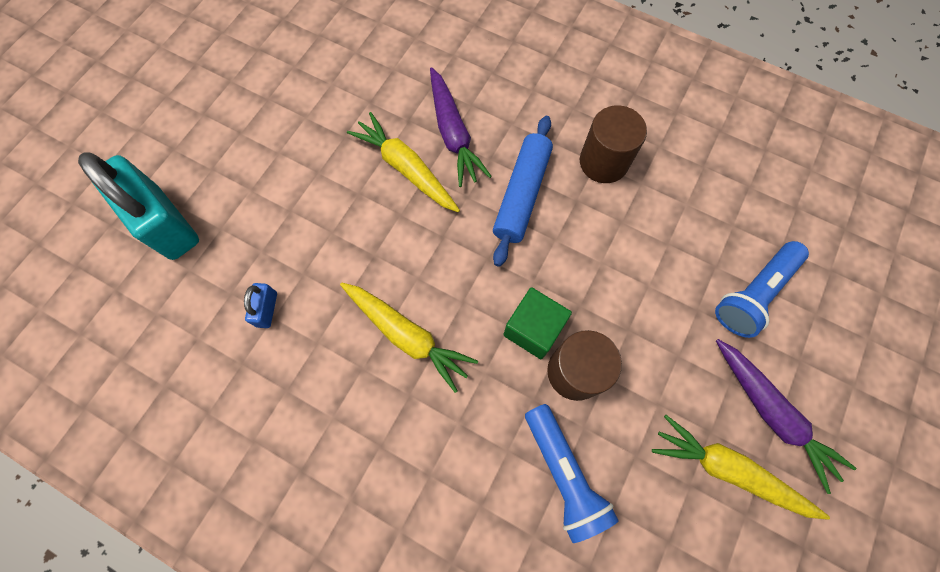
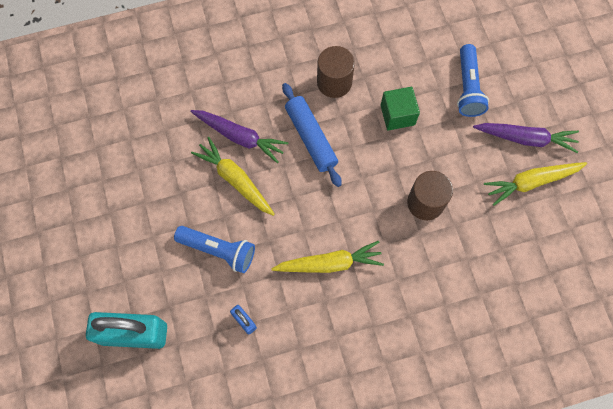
camera: 45 degrees left, 0 degrees up
(406, 168) = (235, 179): yellow carrot -> yellow carrot turned 45 degrees clockwise
(533, 329) = (386, 201): green cube -> green cube (397, 115)
(563, 473) = (466, 254): blue flashlight -> blue flashlight (218, 250)

